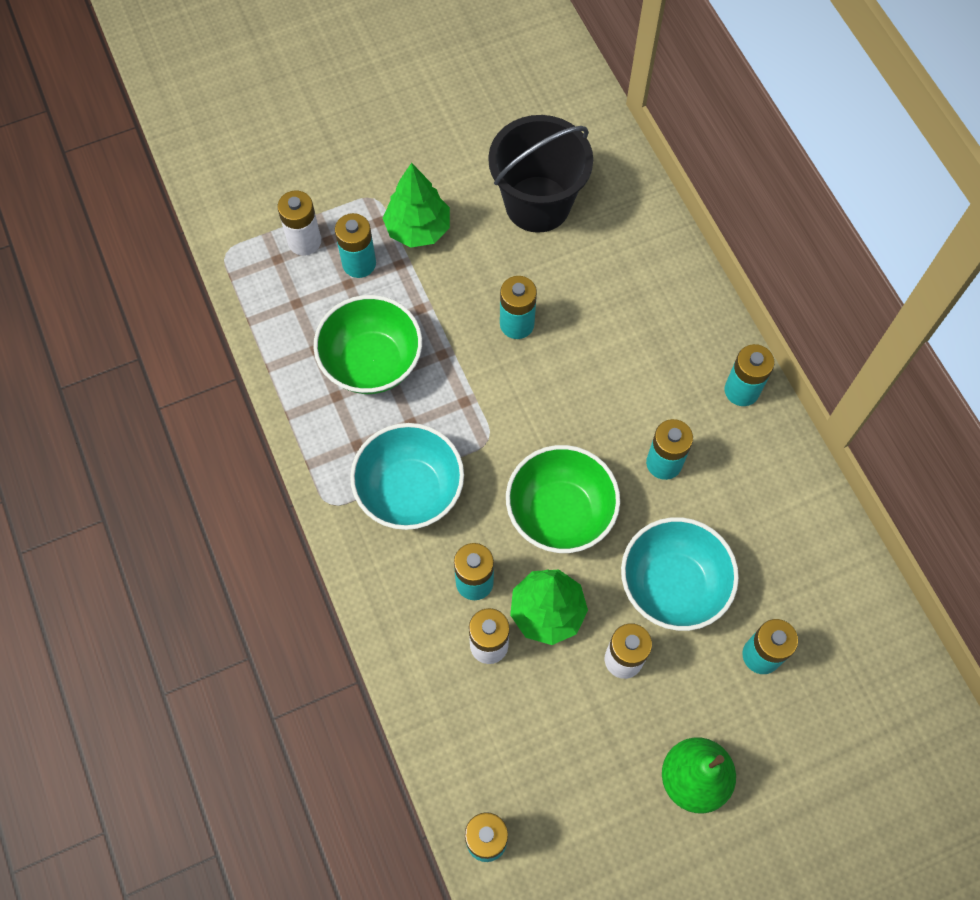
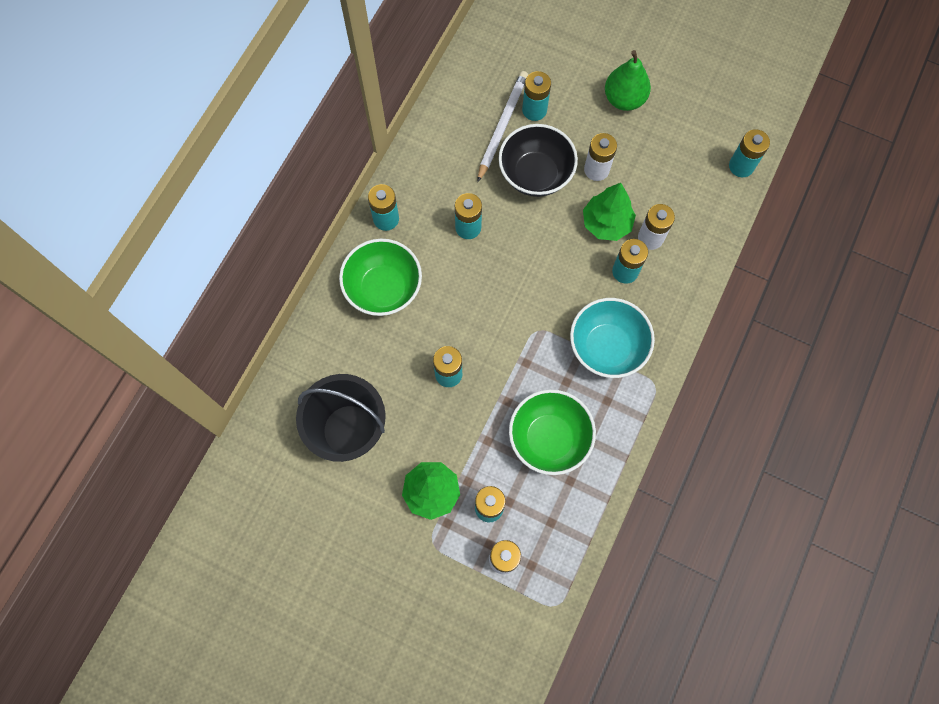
camera: 130 degrees left, 5 degrees up
(560, 513) = (546, 258): green bowl -> green bowl (383, 288)
(672, 585) = (535, 174): turquoise bowl -> black bowl
(767, 600) = (502, 126): none -> white pencil

